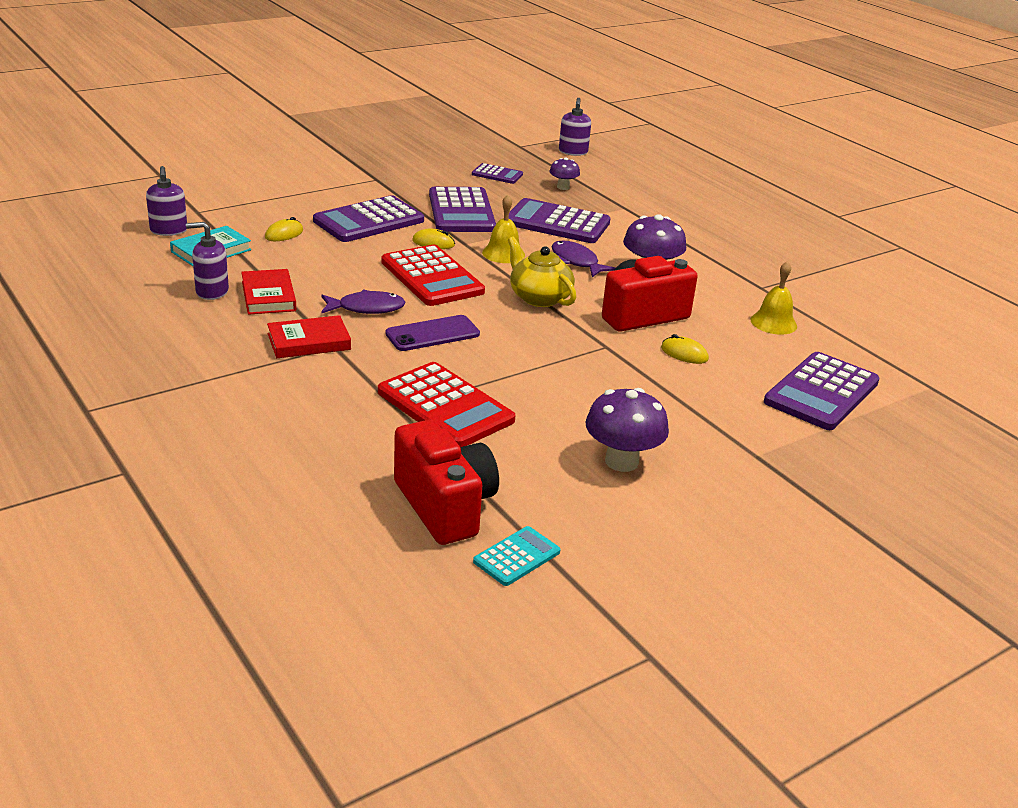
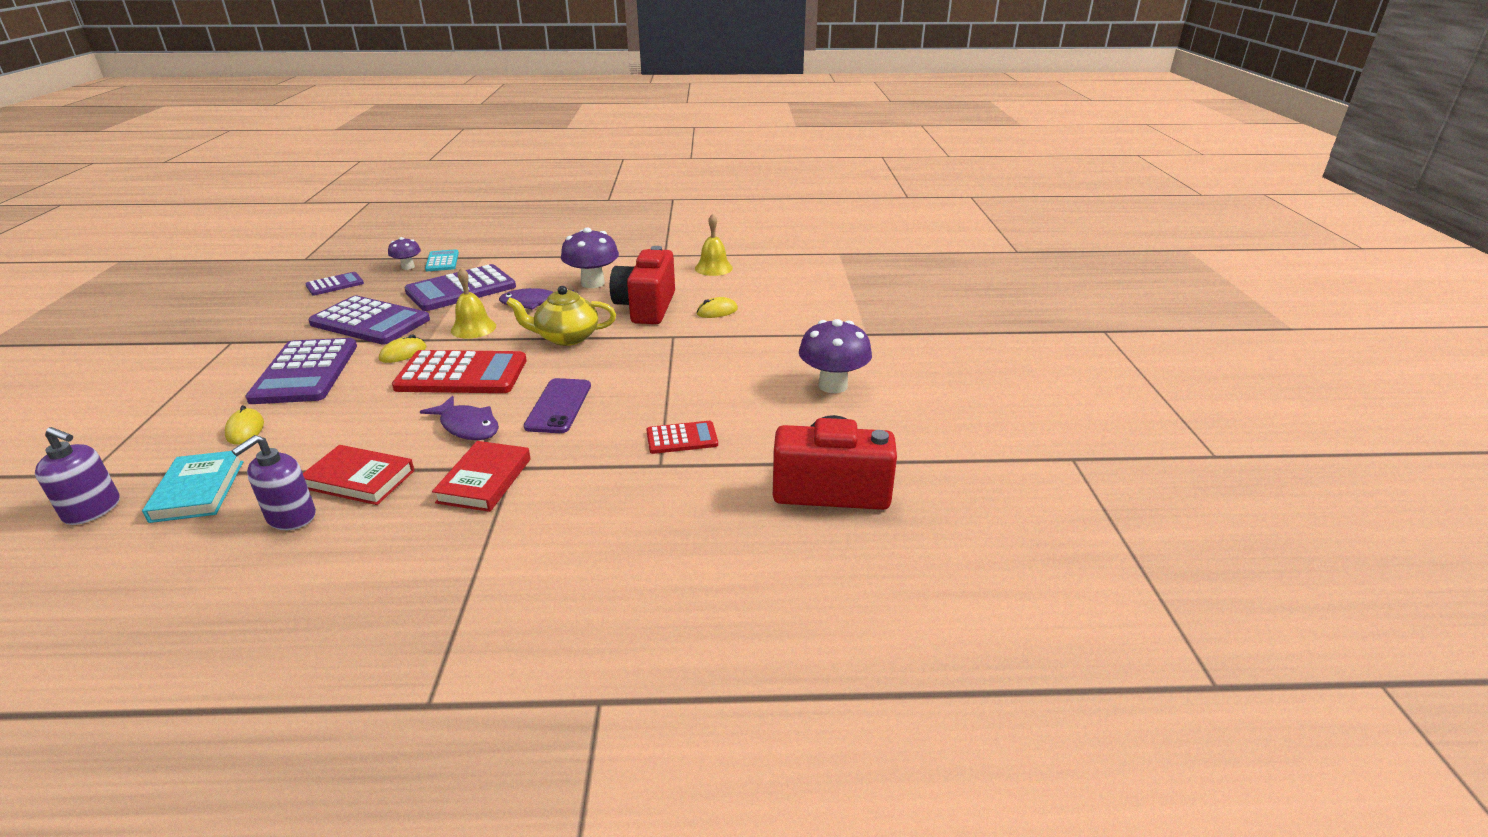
camera: 55 degrees left, 0 degrees up
(366, 308) = (467, 426): purple fish -> purple fish turned 105 degrees clockwise
(445, 406) = (682, 438): red calculator -> red calculator, size x0.52
(517, 557) = (924, 476): turquoise calculator -> turquoise calculator (442, 261)
(573, 152) = (358, 243): purple soap dispenser -> none
(821, 392) = (813, 285): purple calculator -> none

